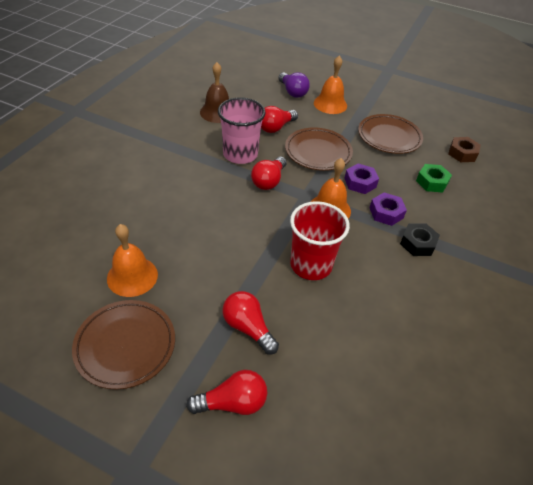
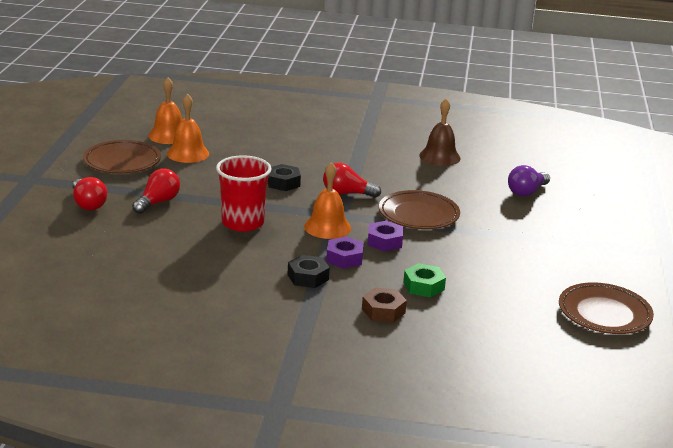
camera: 75 degrees right, 20 degrees down
(234, 216) = (283, 183): none -> black nut
(240, 154) = (377, 176): pink cup -> none
(276, 127) = (442, 189): red light bulb -> none
(330, 104) = (526, 216): orange bell -> orange bell (168, 135)
(389, 137) = (491, 256): brown plate -> brown plate (604, 314)
(462, 153) = (506, 309): brown nut -> brown nut (383, 311)

